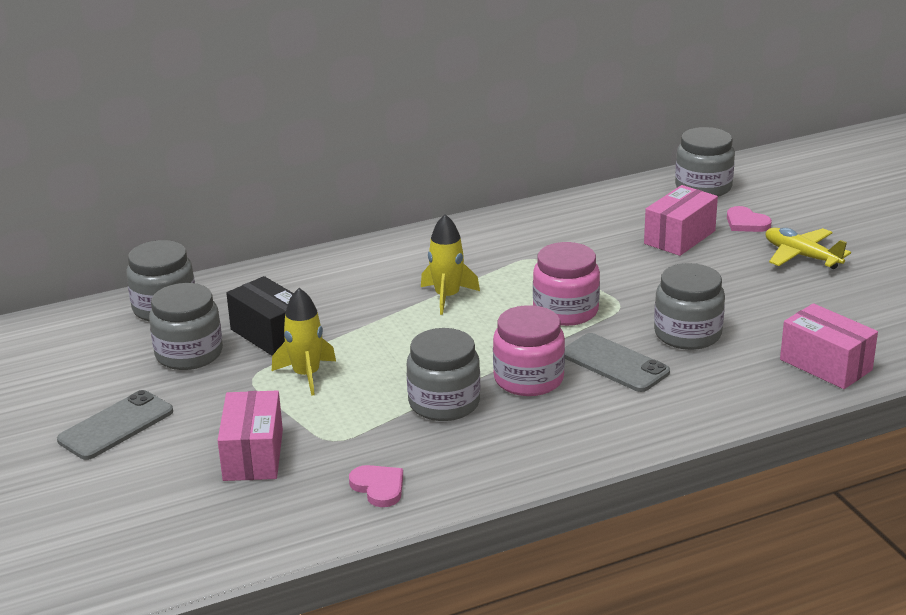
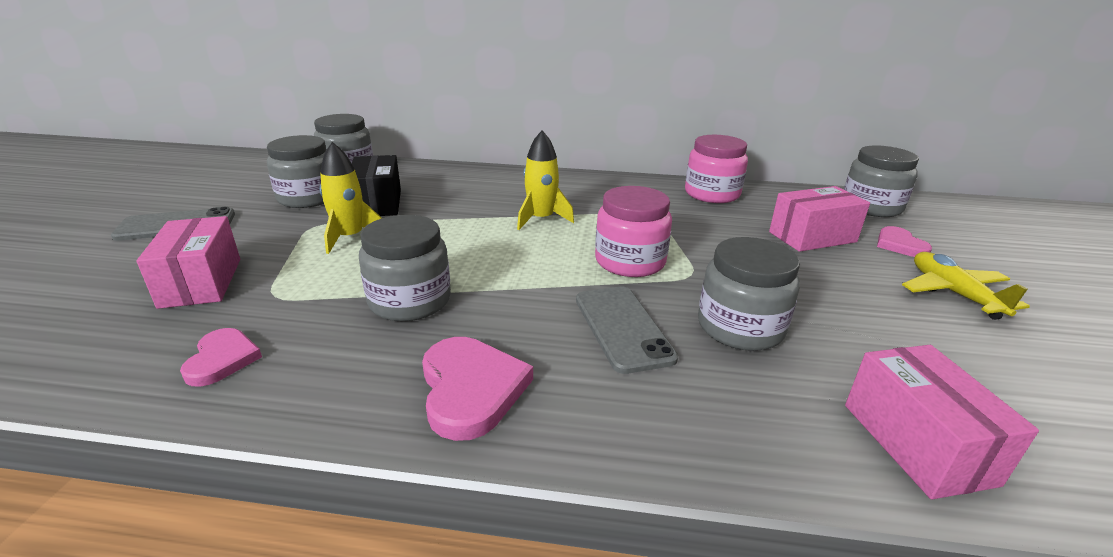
camera: 30 degrees right, 0 degrees up
(253, 455) = (201, 282): pink box -> pink box turned 45 degrees counterclockwise
(528, 379) = (516, 309): pink jar -> pink jar (712, 194)
(566, 436) = (471, 389): none -> pink heart

